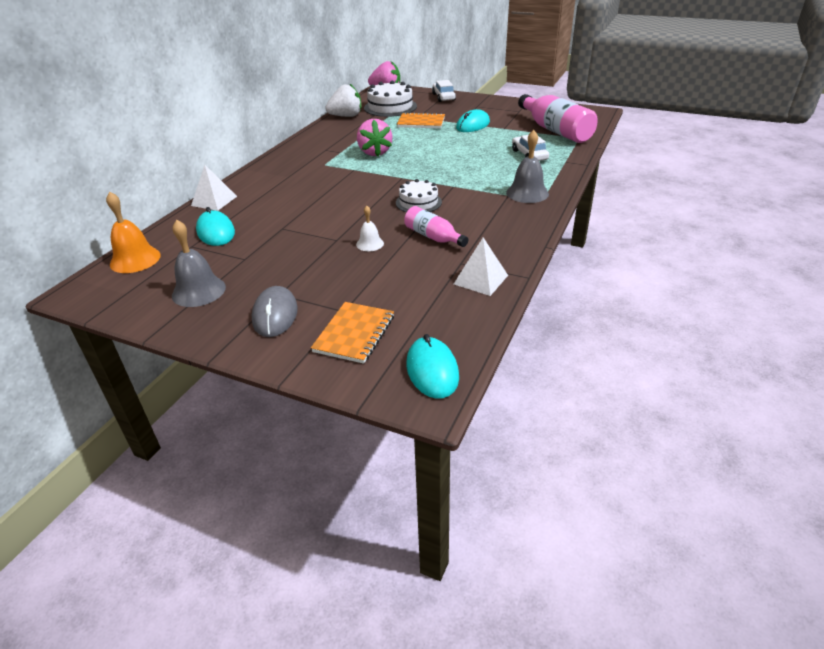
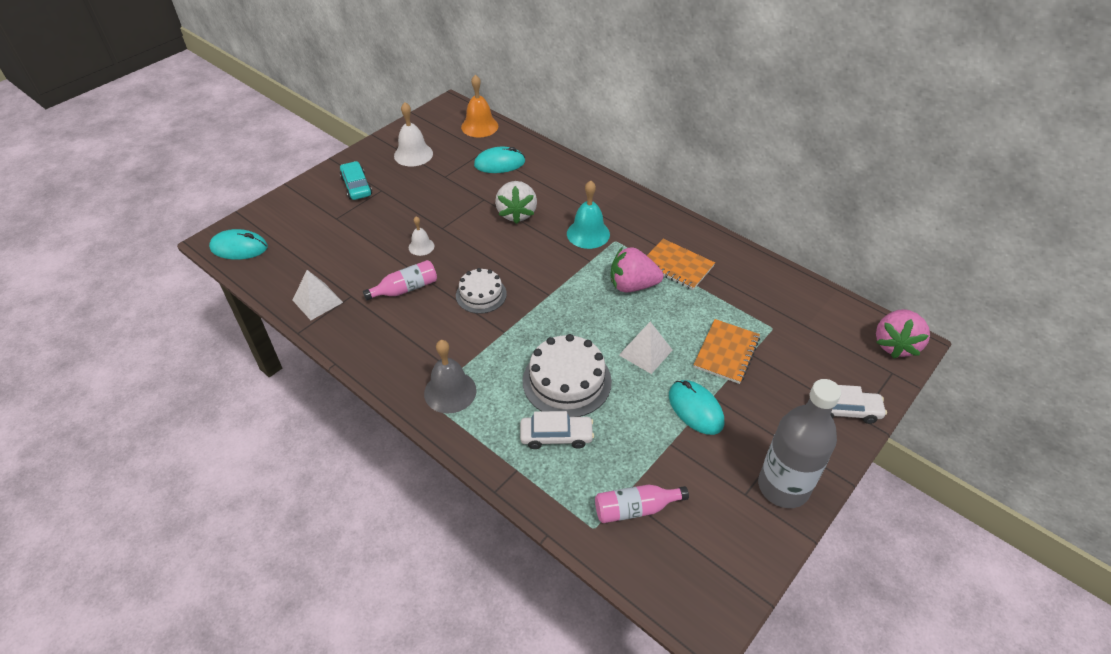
camera: 105 degrees right, 10 degrees up
(199, 291) = (413, 154): grey bell -> white bell
(214, 201) = (562, 164): white pyramid -> white pyramid (645, 352)
(275, 315) = (356, 186): grey mouse -> turquoise car
(319, 175) = (588, 234): none -> turquoise bell
(346, 116) = (776, 280): white strawberry -> white strawberry (517, 213)
(354, 334) = (305, 219): orange notebook -> orange notebook (677, 266)
(390, 107) = (806, 333): white cake -> white cake (567, 381)
(506, 105) = (783, 487): none -> grey bottle
(555, 131) = (635, 509): pink bottle -> pink bottle, size x0.55

